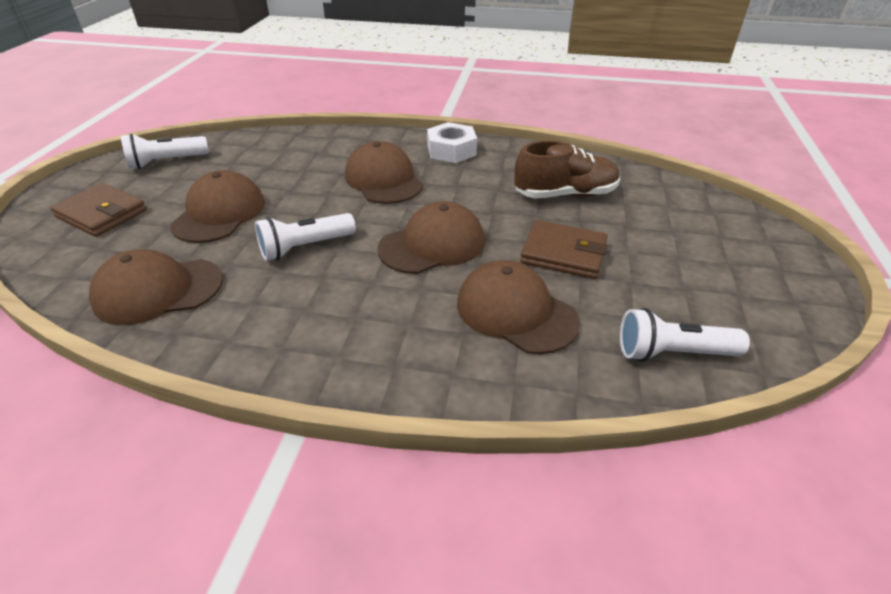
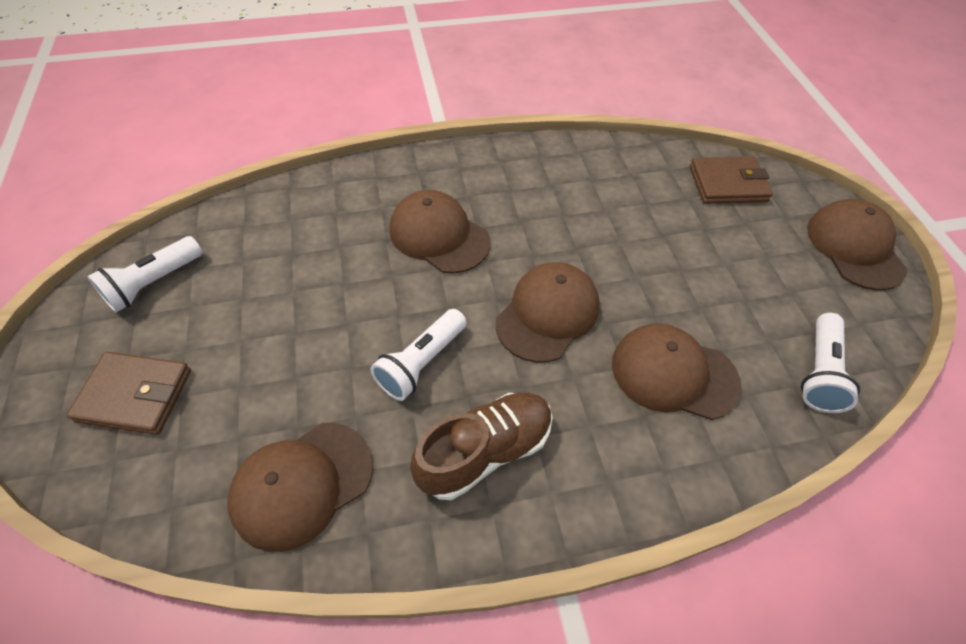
camera: 25 degrees left, 15 degrees up
(219, 213) = (287, 345): brown cap -> brown cap (854, 247)
(451, 150) = (482, 169): white nut -> none
(563, 253) = (672, 284): brown wallet -> brown wallet (727, 184)
(565, 195) = (630, 203): brown shoe -> brown shoe (485, 451)
(672, 353) = (819, 372): white flashlight -> white flashlight turned 45 degrees counterclockwise

